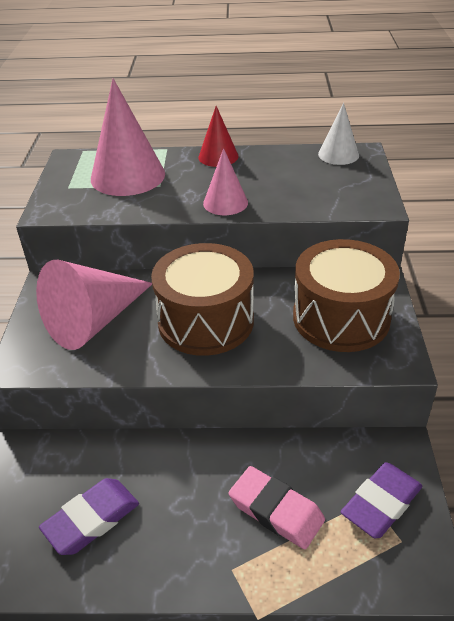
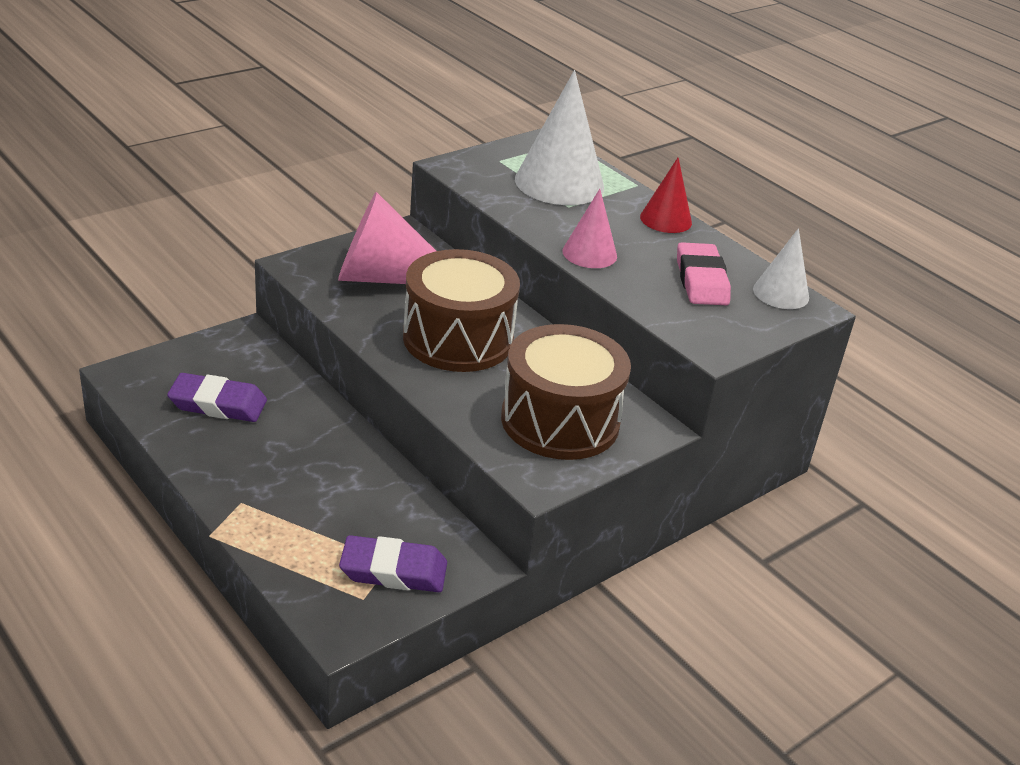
camera: 45 degrees right, 5 degrees down
(128, 176) = (559, 183): pink cone -> white cone
(276, 510) = (322, 505): pink eraser -> pink eraser (701, 280)

